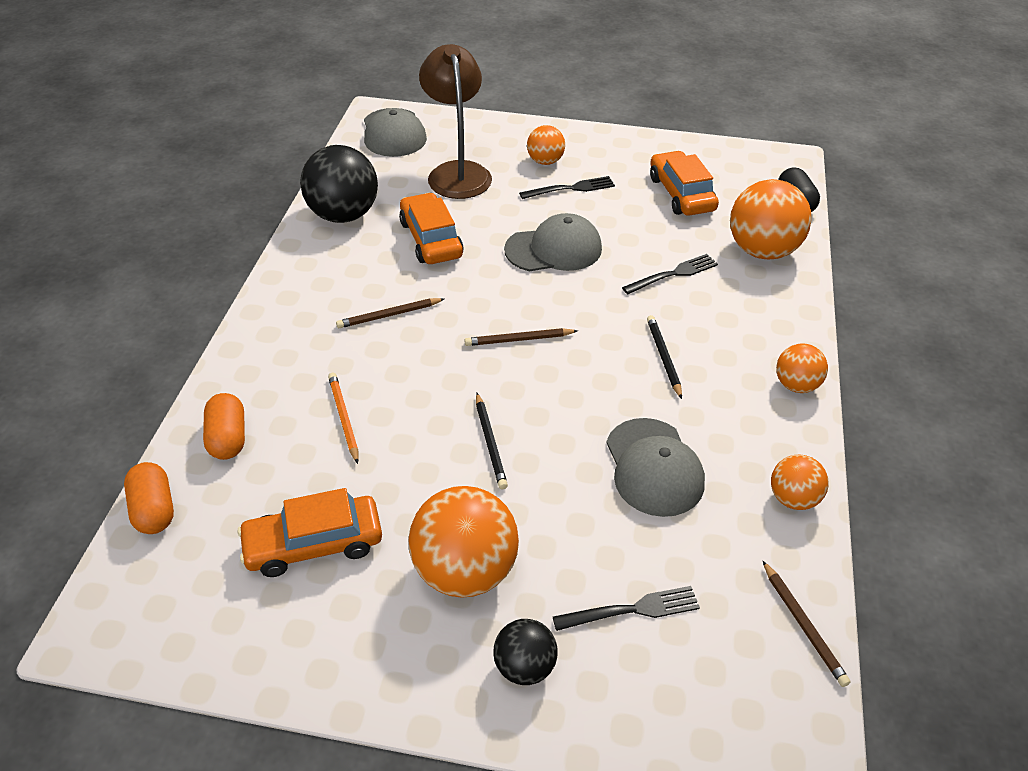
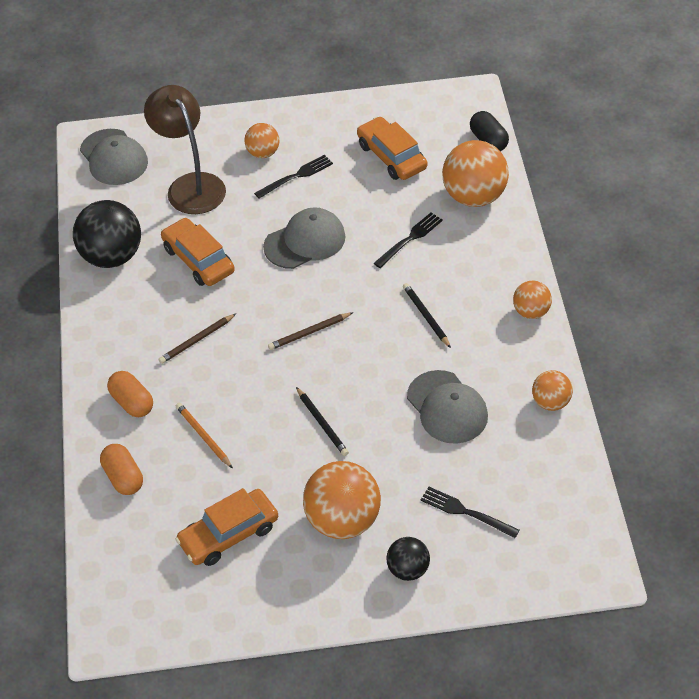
camera: 15 degrees left, 5 degrees up
(154, 510) = (99, 546): orange capsule -> orange capsule (132, 402)
(632, 609) = (465, 512): black fork -> black fork turned 120 degrees counterclockwise
(803, 625) = (579, 488): brown pencil -> none

